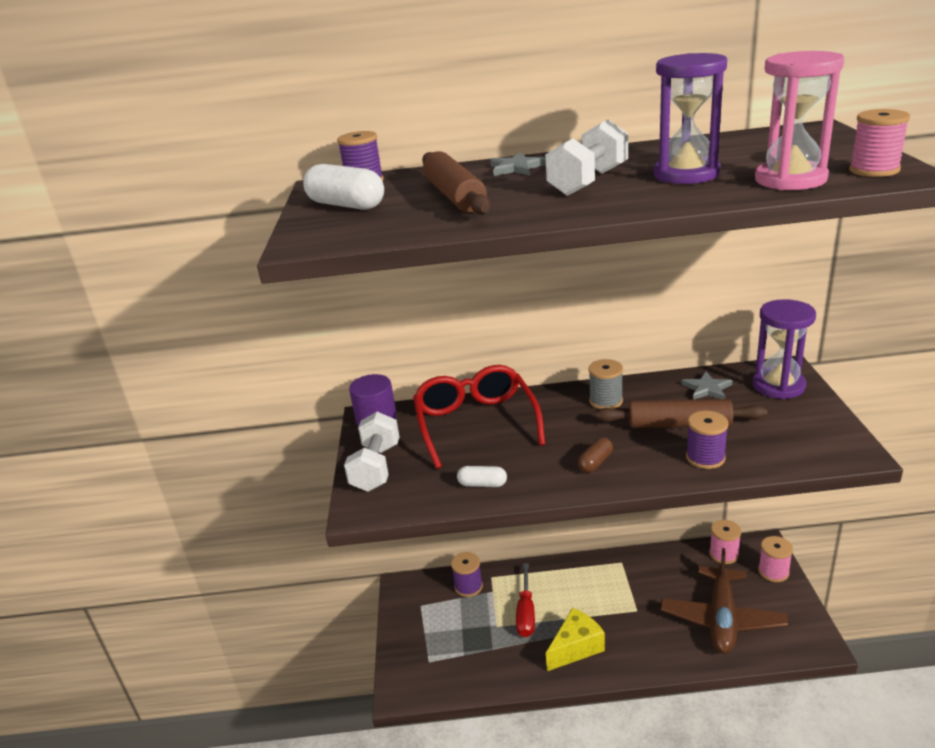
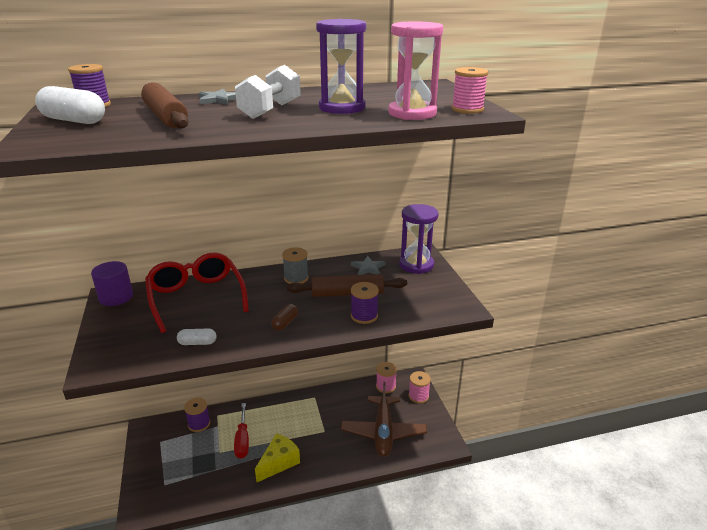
camera: 15 degrees left, 0 degrees up
(376, 467) = (112, 334): white dumbbell -> none

